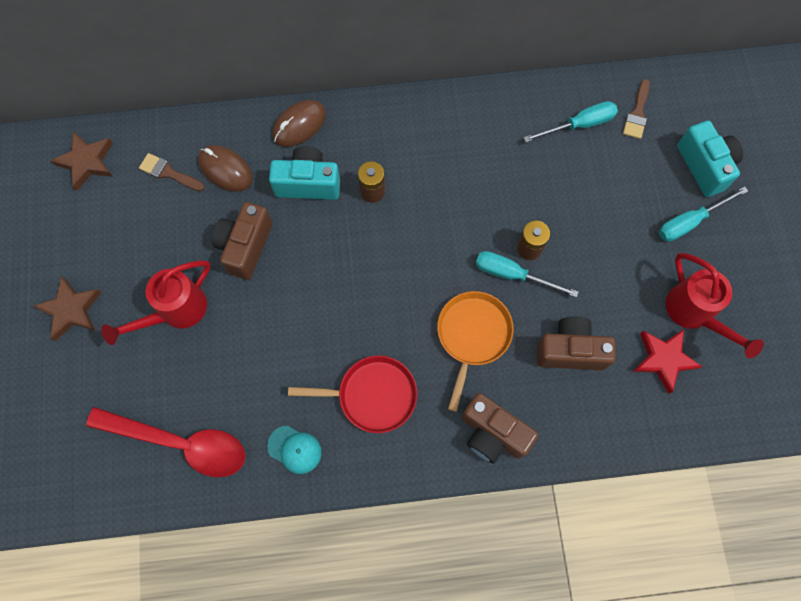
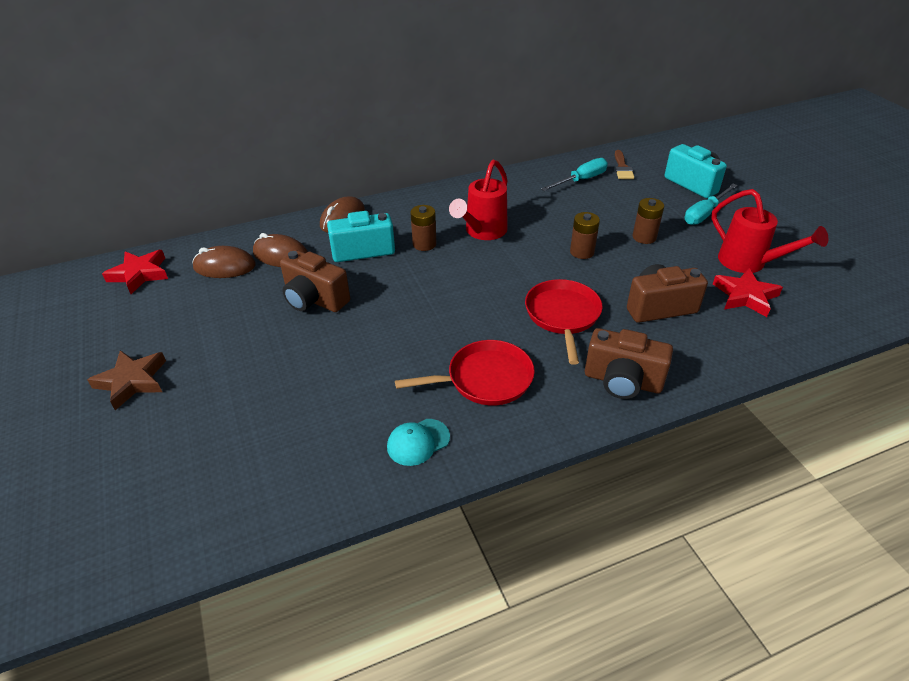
camera: 15 degrees left, 30 degrees down
(87, 162) = (139, 274): brown star -> red star
(168, 173) = (224, 266): brown brush -> brown mouse
(175, 312) = (251, 359): red watering can -> red watering can (482, 232)
(180, 443) = (280, 467): red spoon -> none
(245, 246) = (314, 299): brown camera -> brown camera turned 60 degrees counterclockwise
(294, 449) = (418, 442): turquoise cap -> turquoise cap turned 135 degrees clockwise
(472, 335) = (562, 315): orange pan -> red pan
(512, 275) = (577, 270): turquoise screwdriver -> none
(605, 243) = (644, 237): none -> brown battery

